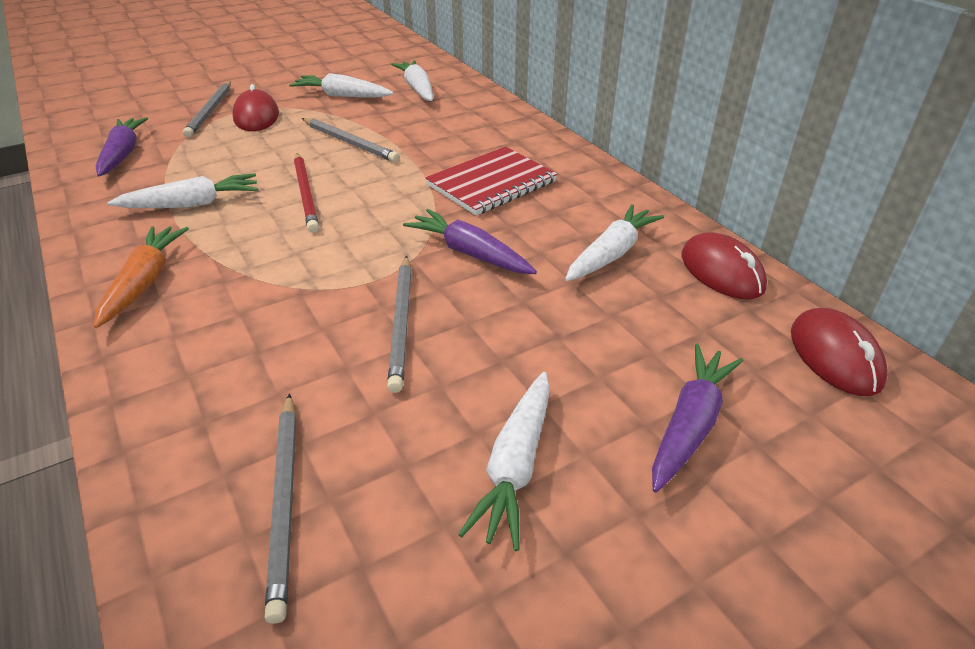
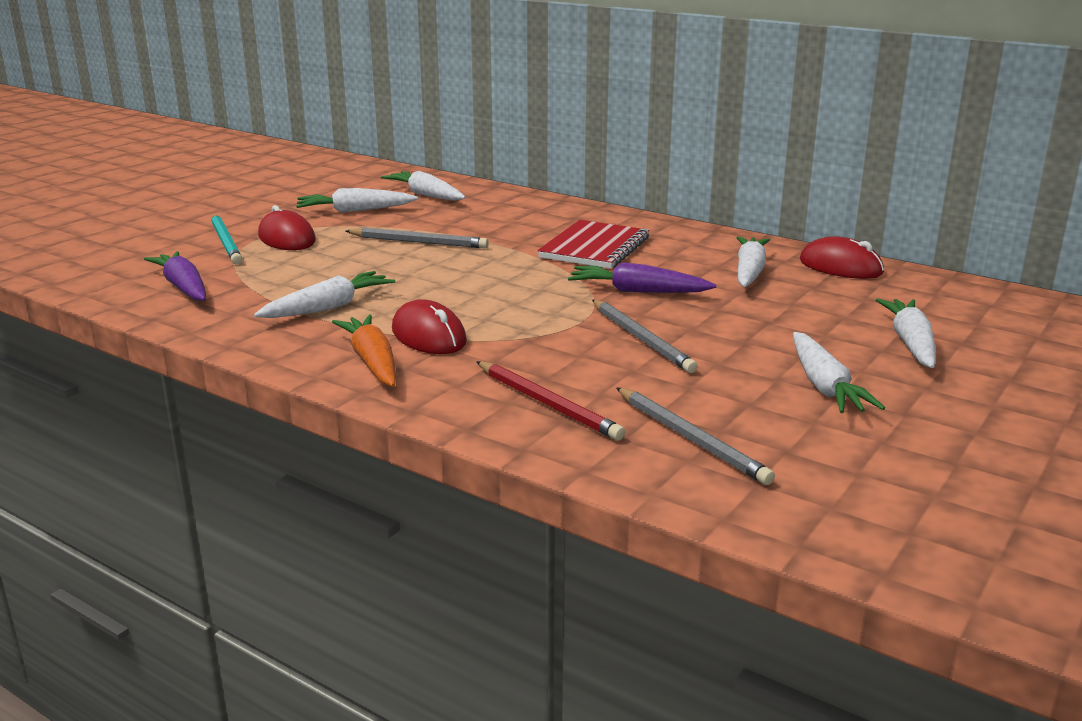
camera: 25 degrees left, 15 degrees down
(210, 111) = (226, 242): grey pencil -> turquoise pencil
(306, 194) = (433, 282): red pencil -> red pencil (548, 403)
(690, 424) = (910, 343): purple carrot -> white carrot
(835, 356) = (961, 294): red mouse -> red mouse (428, 336)

